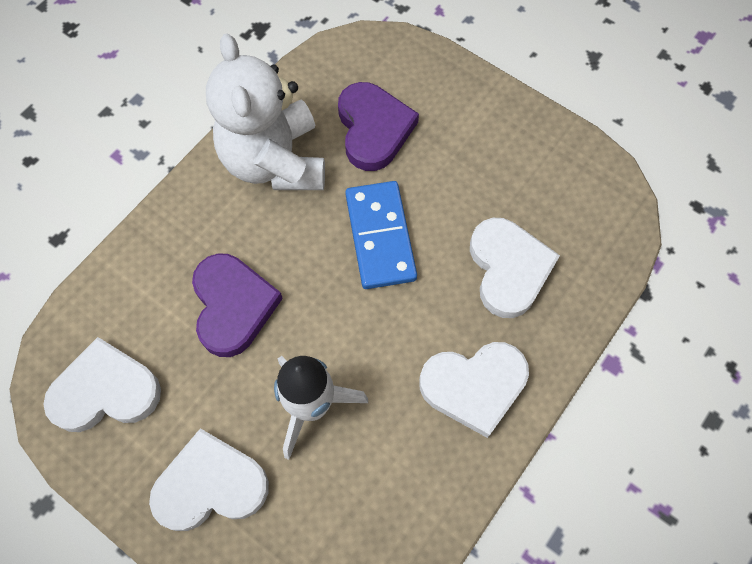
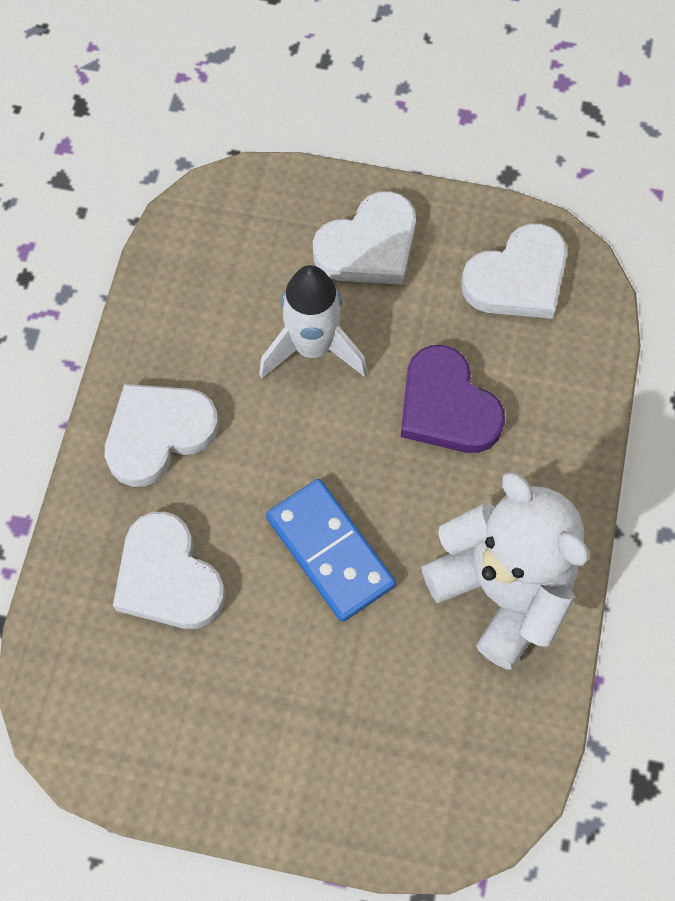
camera: 155 degrees right, 0 degrees up
(373, 129) = (407, 690): purple heart -> none

